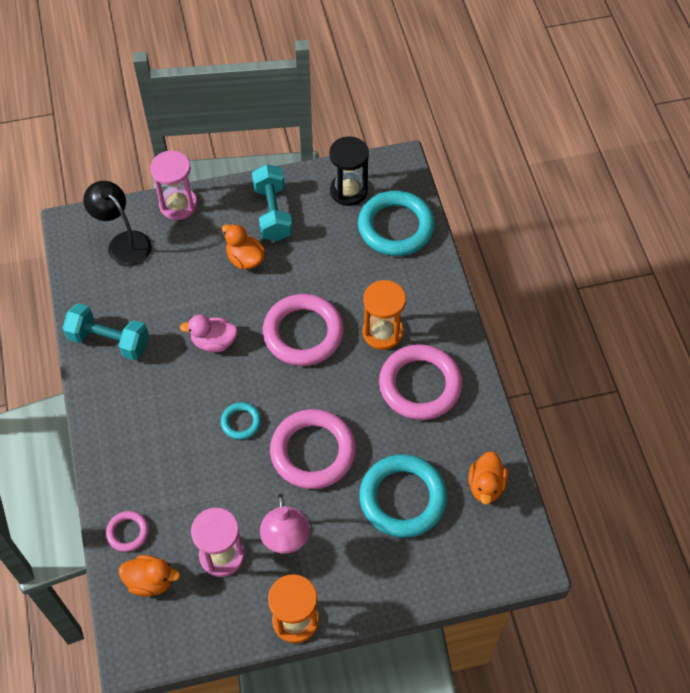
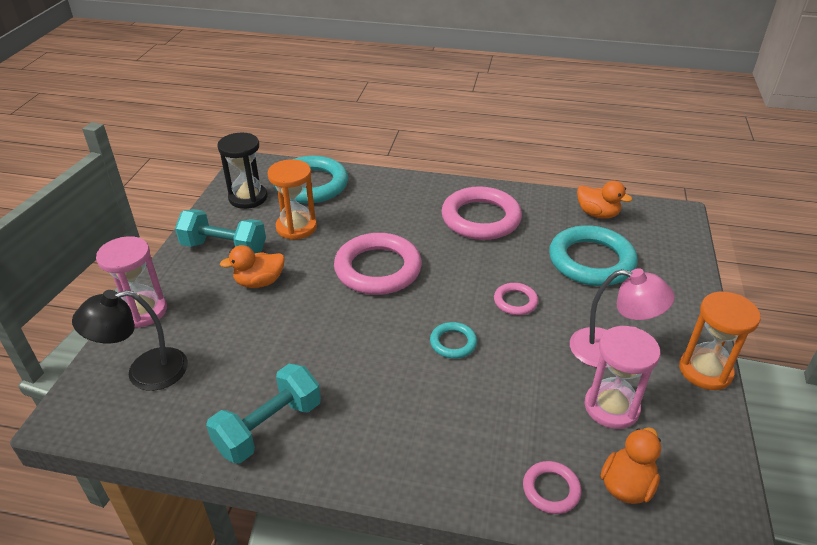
camera: 65 degrees left, 20 degrees down
(214, 342) = (340, 335): pink duck -> none
(313, 452) = (515, 301): pink ring -> pink ring, size x0.48
(382, 332) = (413, 223): orange hourglass -> orange hourglass (296, 227)

